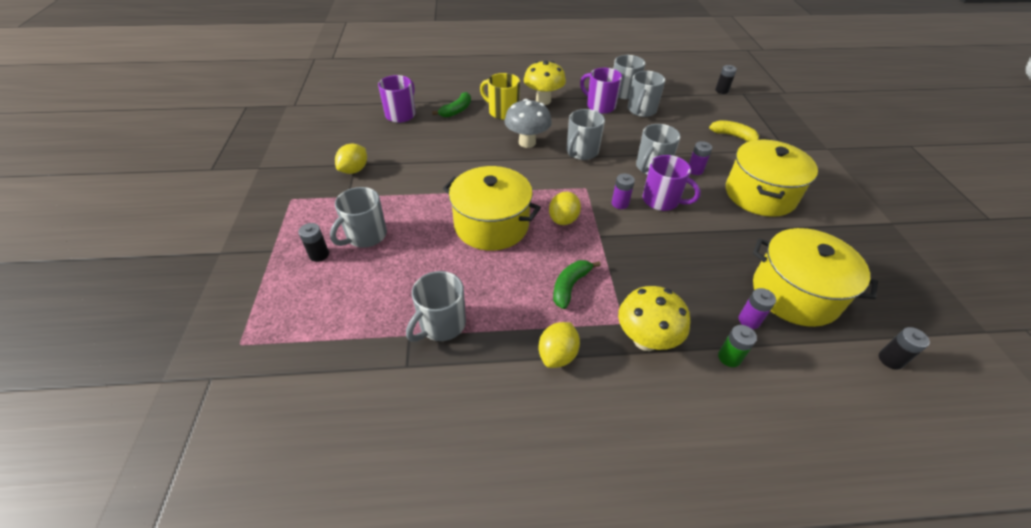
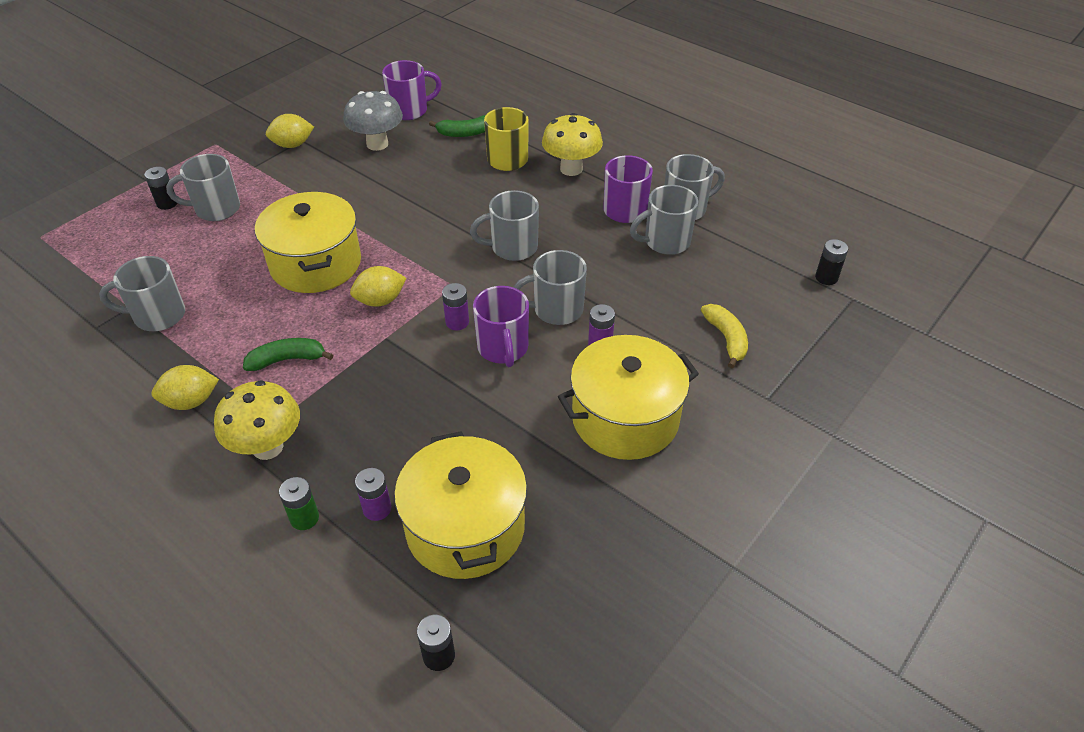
camera: 45 degrees right, 0 degrees up
(527, 142) = (476, 205): grey mushroom -> grey mushroom (377, 144)

